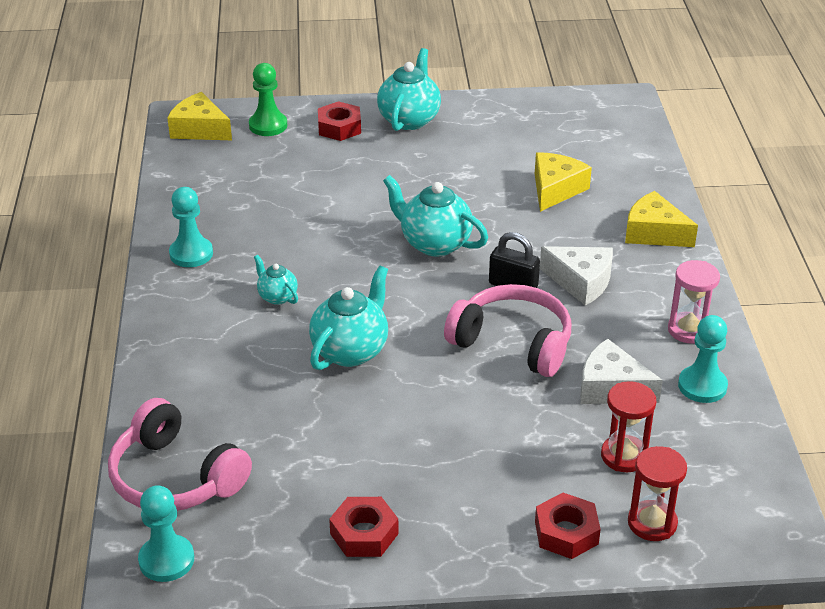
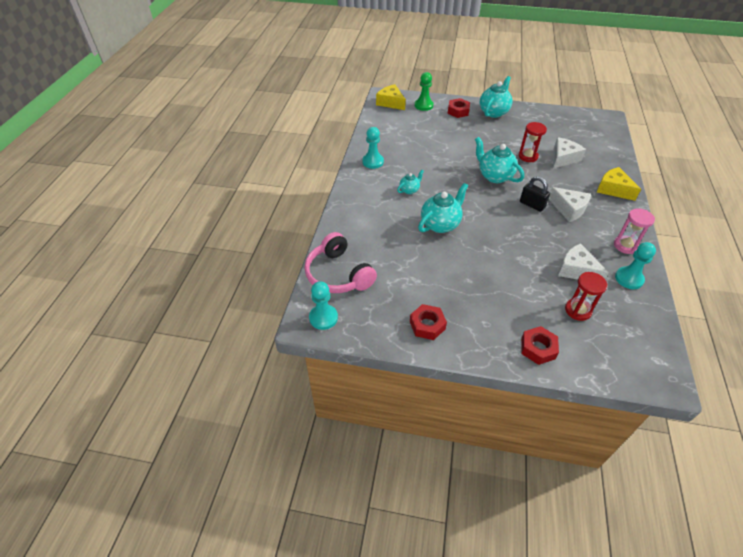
camera: 15 degrees right, 10 degrees up
(277, 296) = (409, 190): turquoise teapot -> turquoise teapot turned 75 degrees clockwise
(513, 342) = (526, 235): pink headphones -> none
(555, 189) = (563, 158): yellow cheese -> white cheese
(652, 523) = (588, 353): red hourglass -> red hourglass (528, 156)

